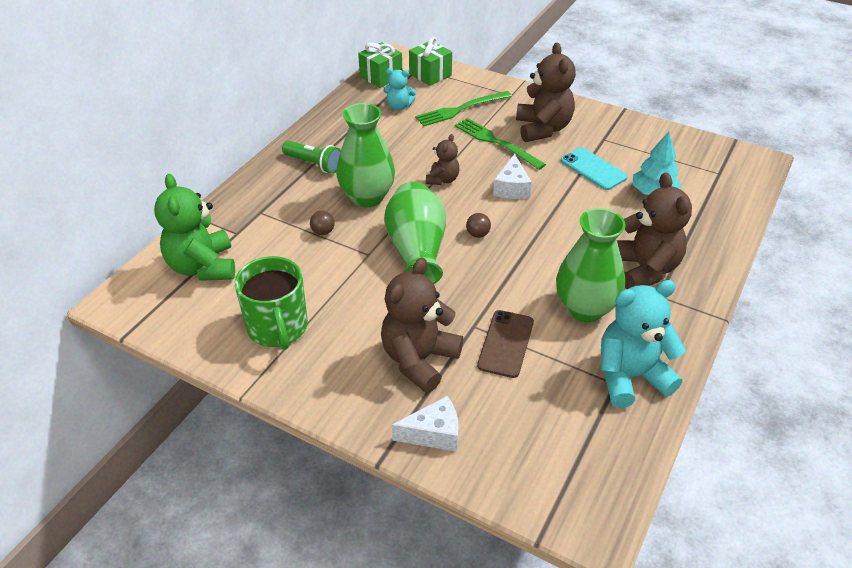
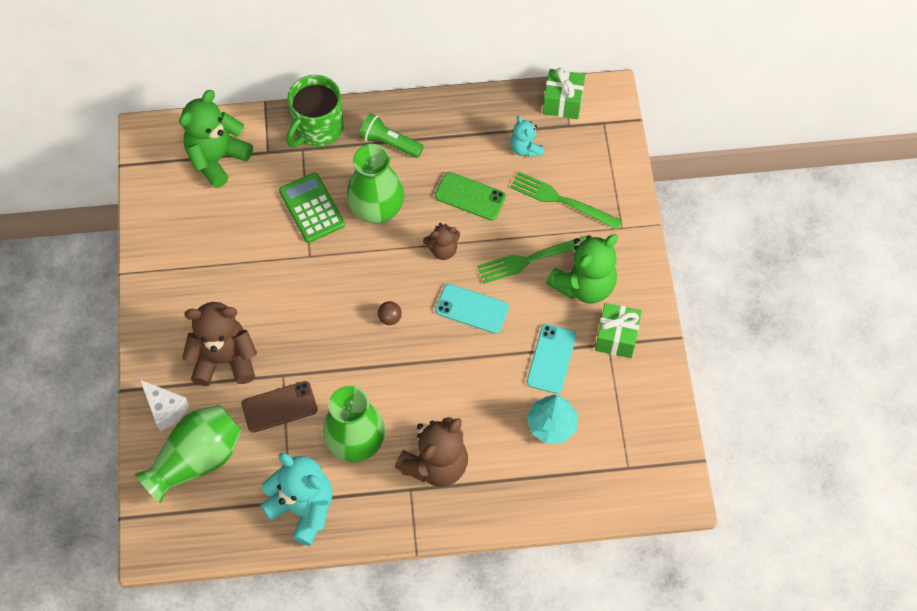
camera: 55 degrees right, 20 degrees up
(278, 328) = (193, 250): green mug -> green mug (317, 128)
(314, 164) = (389, 143): green flashlight -> green flashlight turned 120 degrees clockwise
(323, 232) = (312, 208): brown ball -> green calculator
(410, 147) = (470, 196): none -> green phone
(417, 250) = (338, 286): green vase -> green vase (197, 459)
(430, 74) = (600, 140): green gift -> green gift (616, 337)
(496, 142) = (531, 259): green fork -> green fork turned 120 degrees counterclockwise
(512, 188) = (472, 309): white cheese -> turquoise phone
(543, 129) = (584, 285): brown teddy bear -> green teddy bear

